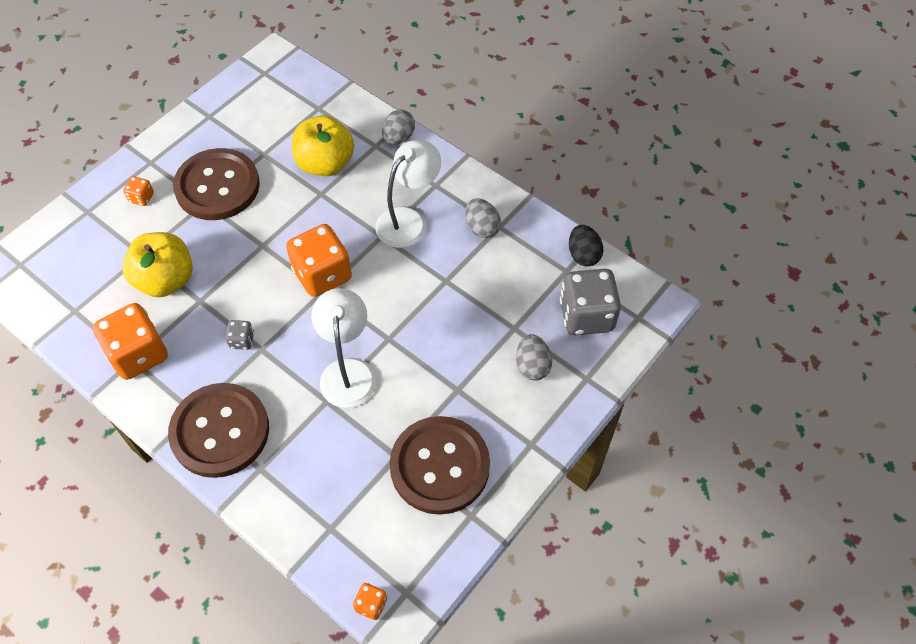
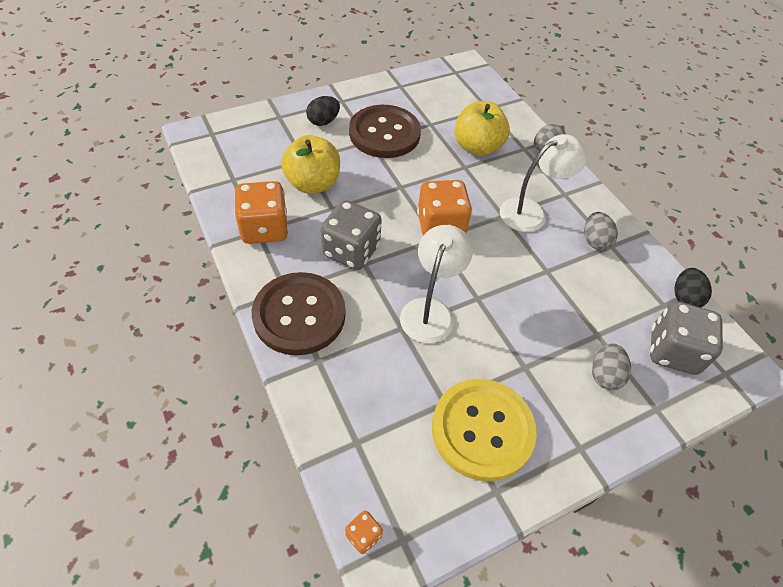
camera: 20 degrees right, 5 degrees down
(141, 198) = (323, 121): orange dice -> black egg
(242, 340) = (351, 251): grey dice -> grey dice, size x2.22
(440, 466) = (482, 430): brown button -> yellow button

